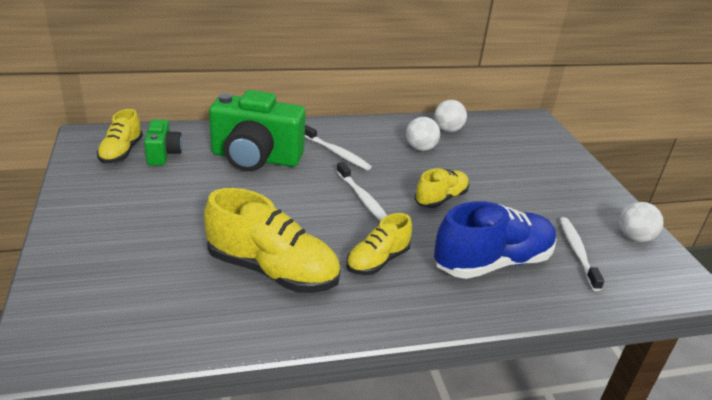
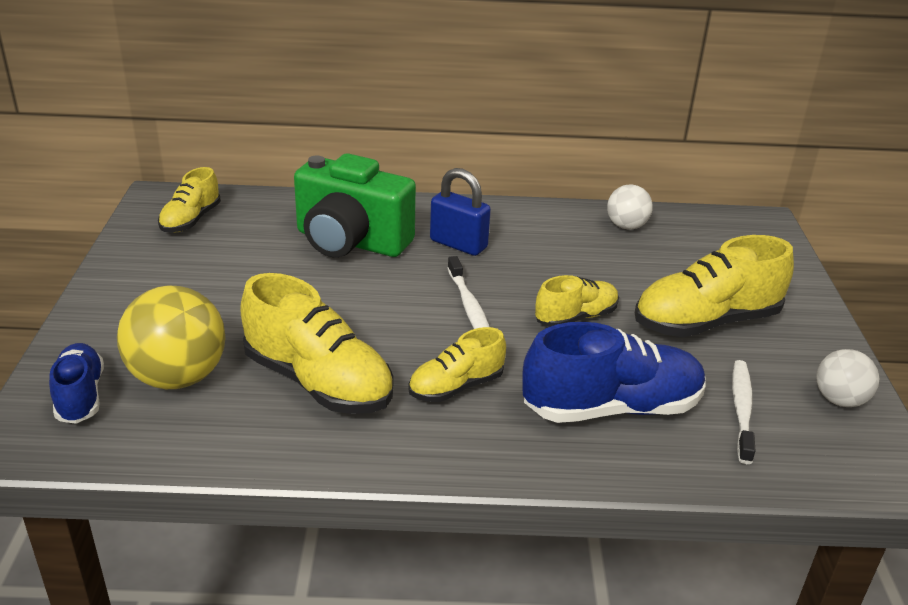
camera: 15 degrees right, 0 degrees up
(78, 307) = (80, 396): none -> blue shoe
(157, 281) = (178, 377): none -> yellow ball
(163, 154) = (239, 227): green camera -> none
(336, 153) = (458, 244): white toothbrush -> blue padlock
(420, 148) = (576, 248): white ball -> none
(528, 193) = (706, 322): none -> yellow shoe

